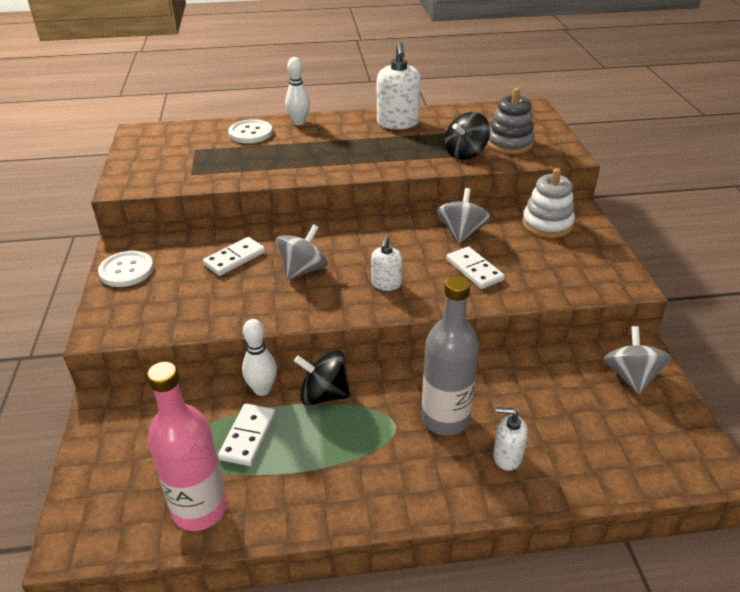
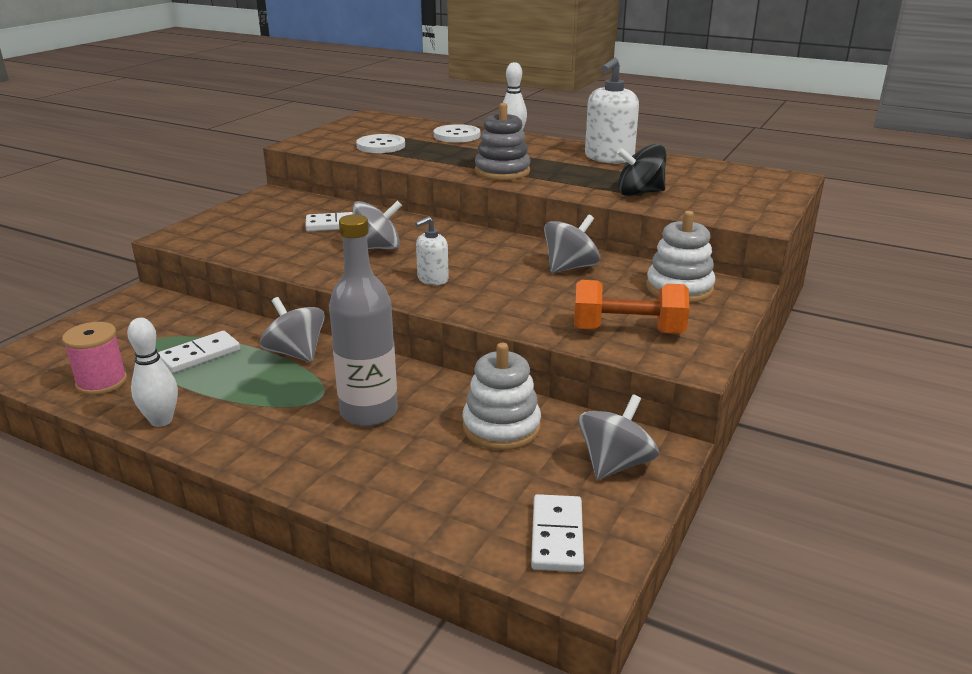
camera: 35 degrees right, 10 degrees down
(126, 270) = (248, 208): white button -> white button (381, 146)
(200, 509) = (101, 382): pink bottle -> pink spool
(262, 389) = (255, 331): white bowling pin -> white bowling pin (161, 420)
(324, 395) = (295, 353): black spinning top -> grey spinning top
(474, 270) = (534, 297): white domino -> white domino (556, 536)
(507, 457) = (380, 463): white soap dispenser -> none
(509, 143) = (705, 197): grey stacking toy -> grey stacking toy (502, 171)
(540, 384) = (501, 427): none -> white stacking toy
(564, 274) = (627, 331): none -> orange dumbbell

